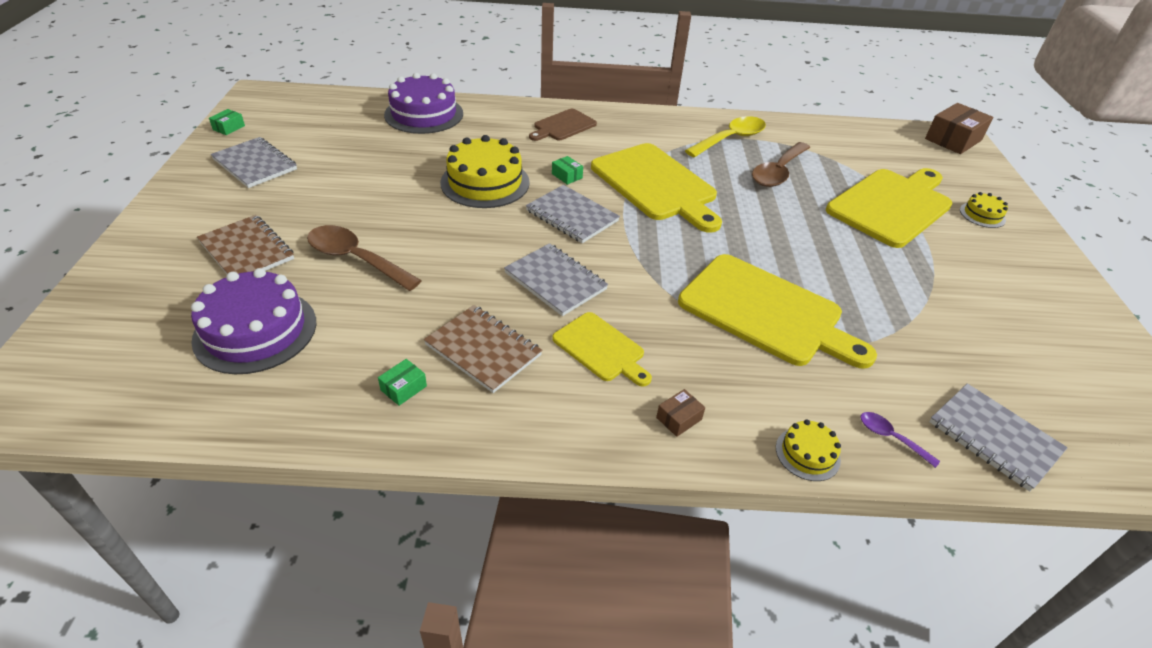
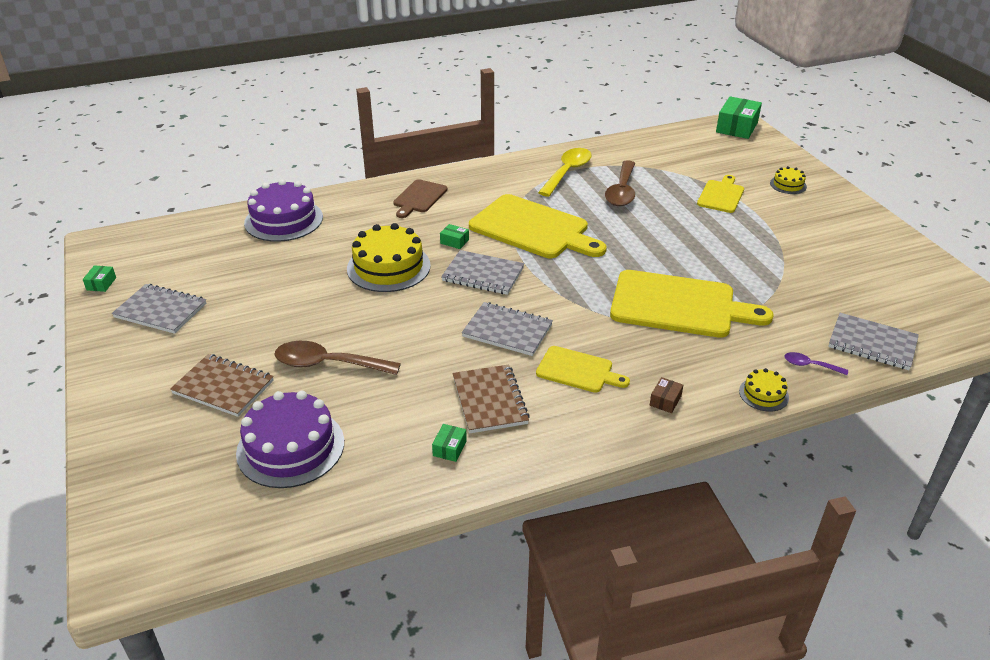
camera: 20 degrees left, 5 degrees down
(483, 350) = (489, 400): brown notebook -> brown notebook turned 60 degrees clockwise
(891, 205) = (721, 195): yellow cutting board -> yellow cutting board, size x0.53
(953, 139) = (737, 127): brown box -> green box

